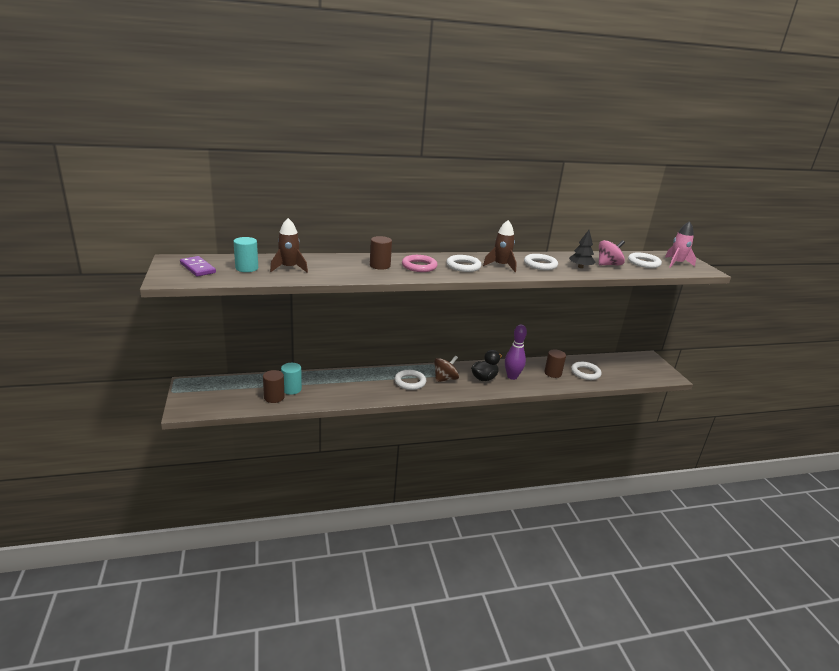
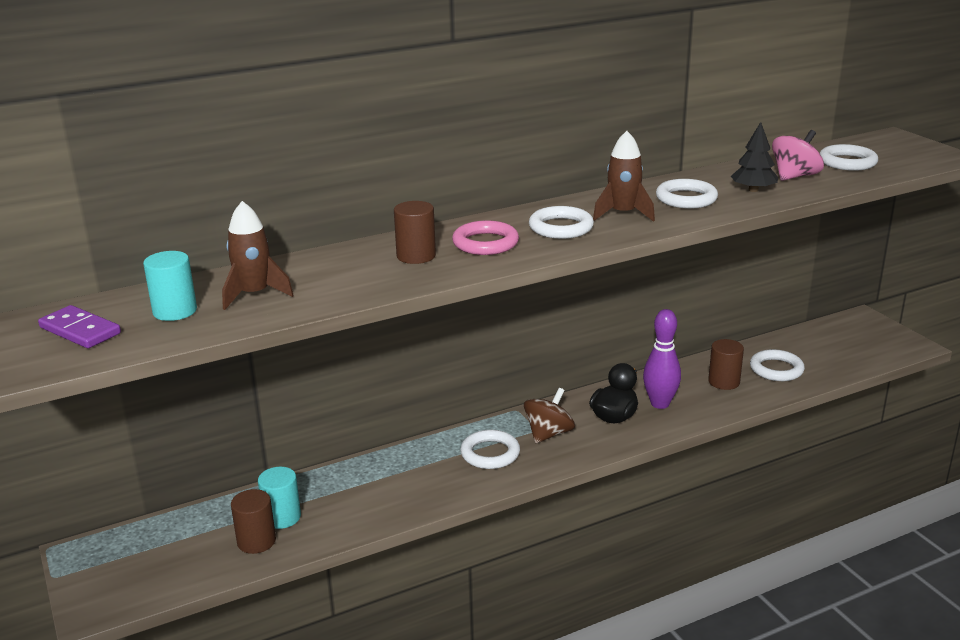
camera: 10 degrees left, 0 degrees up
(676, 263) = (897, 153): pink rocket -> none

